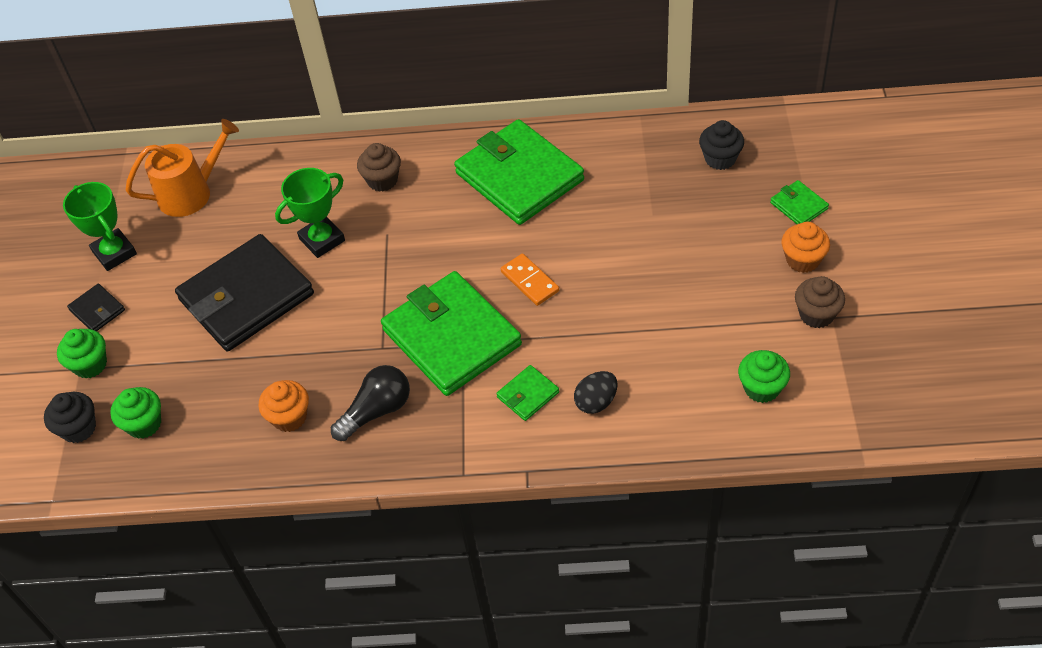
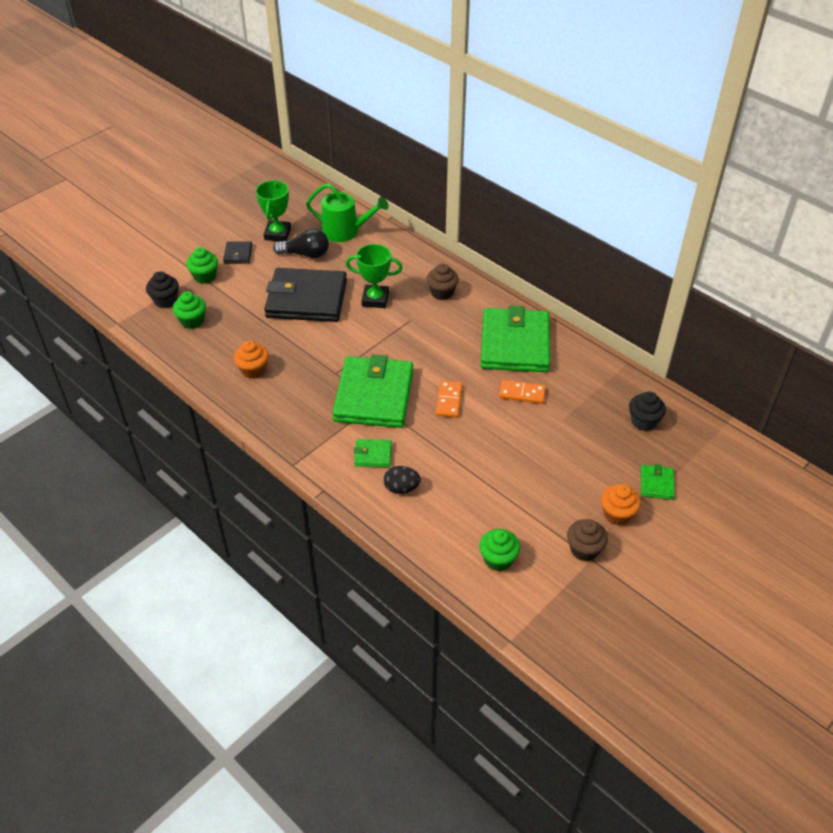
camera: 40 degrees right, 5 degrees down
(191, 193) = (345, 231): orange watering can -> green watering can
(377, 411) = (294, 401): black light bulb -> black light bulb (305, 254)
(586, 219) = (522, 393): none -> orange domino

